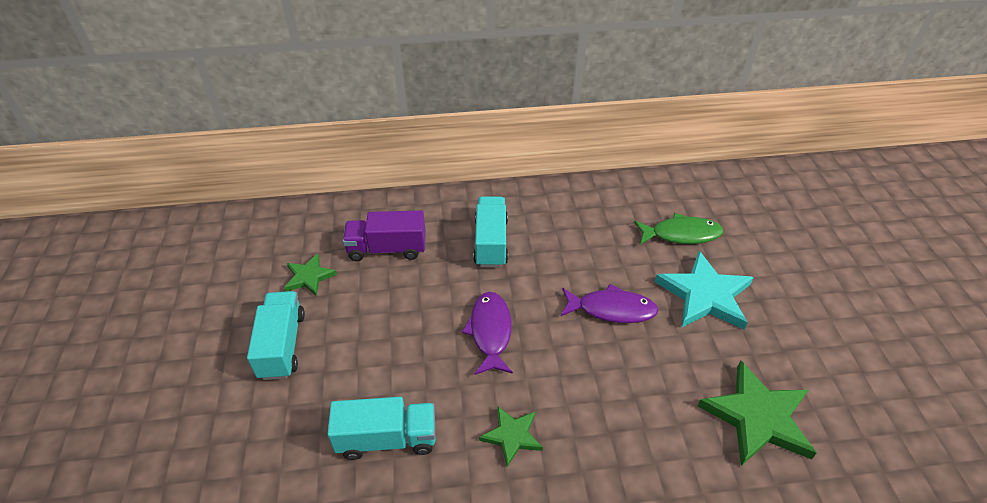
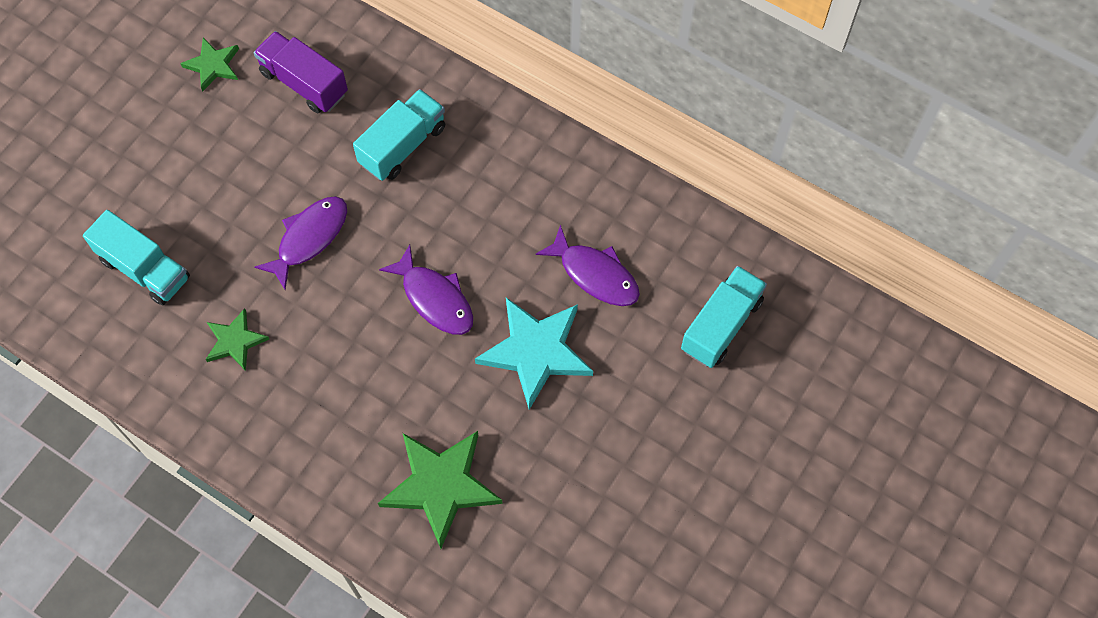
camera: 40 degrees right, 20 degrees up
(282, 345) = (137, 122): turquoise truck -> turquoise truck (721, 325)
(681, 234) = (595, 274): green fish -> purple fish

